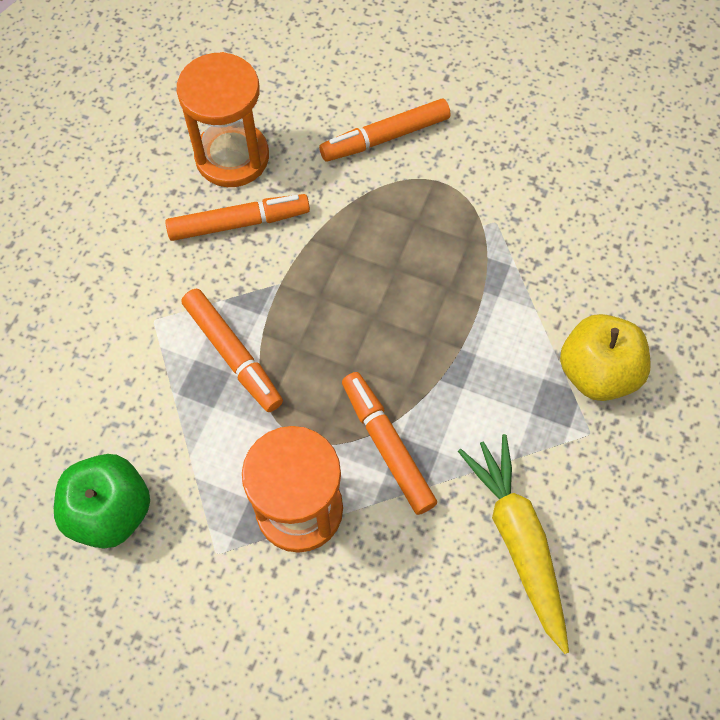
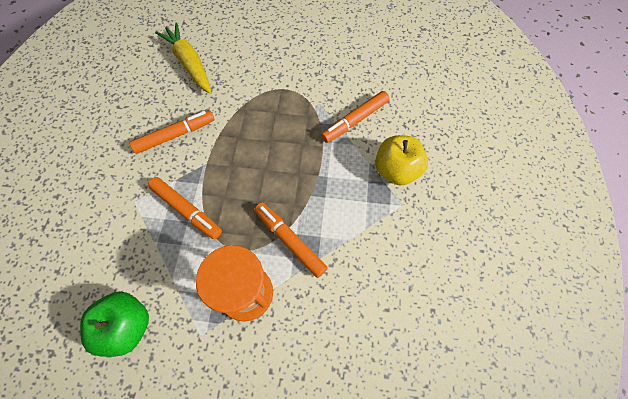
camera: 15 degrees left, 0 degrees up
(232, 157) = (164, 100): orange hourglass -> none
(385, 137) = (248, 72): orange marker -> orange marker (355, 120)
(518, 540) = (379, 277): yellow carrot -> yellow carrot (189, 63)

